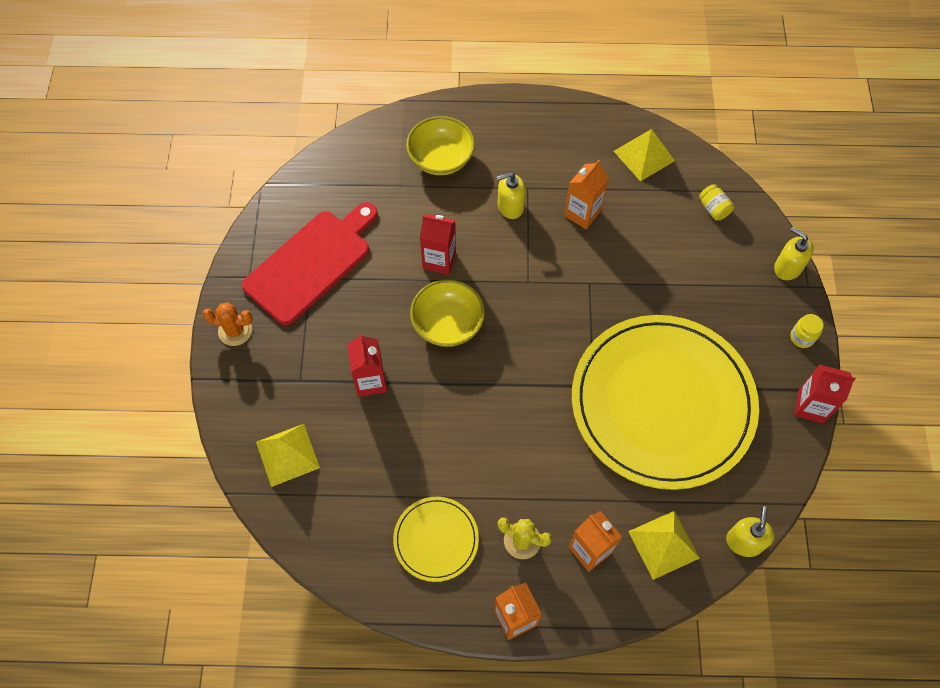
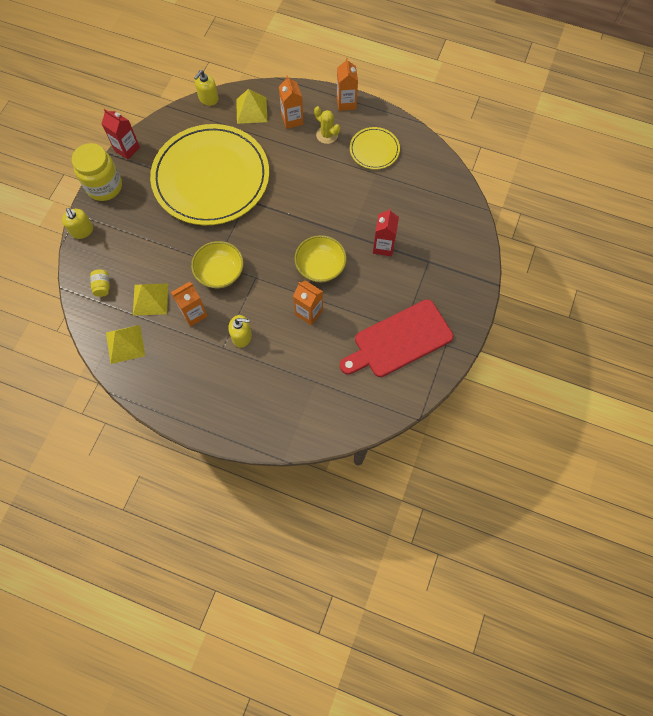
camera: 160 degrees left, 5 degrees up
(235, 331) = (464, 308): orange cactus -> none
(287, 454) = (447, 220): yellow pyramid -> yellow pyramid (150, 299)
(439, 260) = (309, 312): red carton -> orange carton
(441, 158) = (275, 394): yellow bowl -> yellow bowl (220, 272)
(802, 337) = (104, 187): yellow jar -> yellow jar, size x2.24

